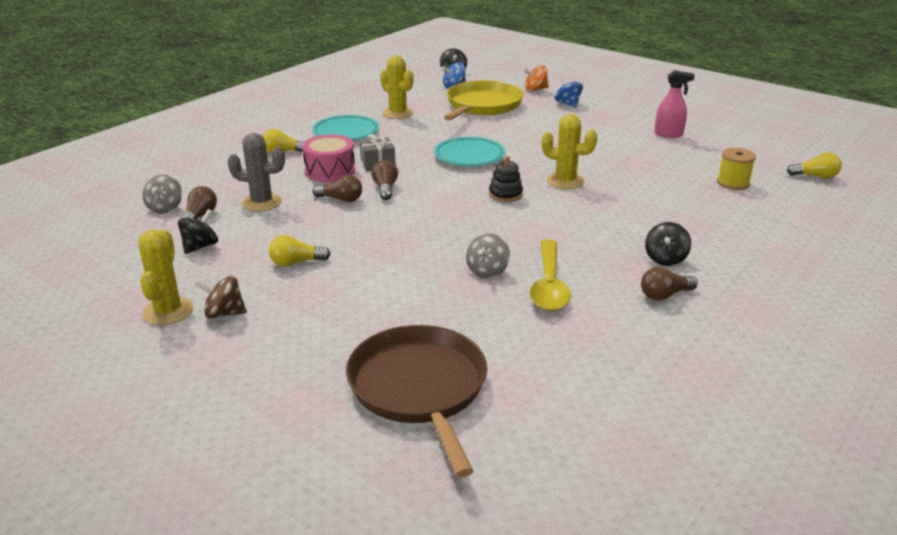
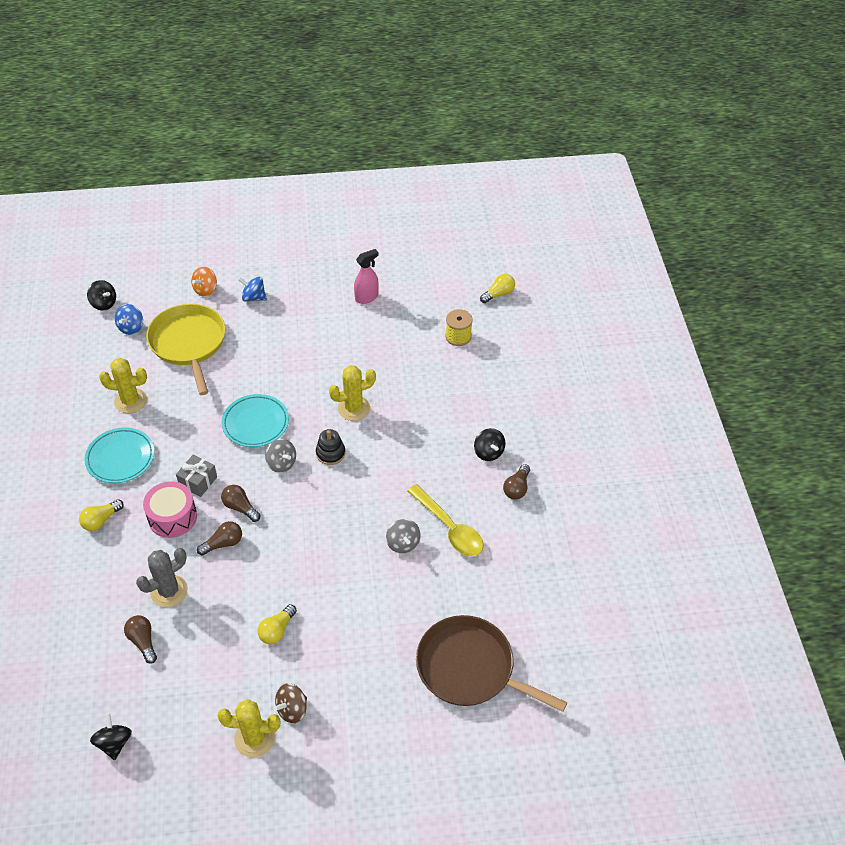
camera: 45 degrees left, 20 degrees up
(165, 208) = (102, 654): grey spinning top -> grey spinning top (281, 463)
(168, 311) = (254, 738): yellow cactus -> yellow cactus turned 45 degrees counterclockwise
(200, 246) = (189, 669): black spinning top -> black spinning top (114, 743)

